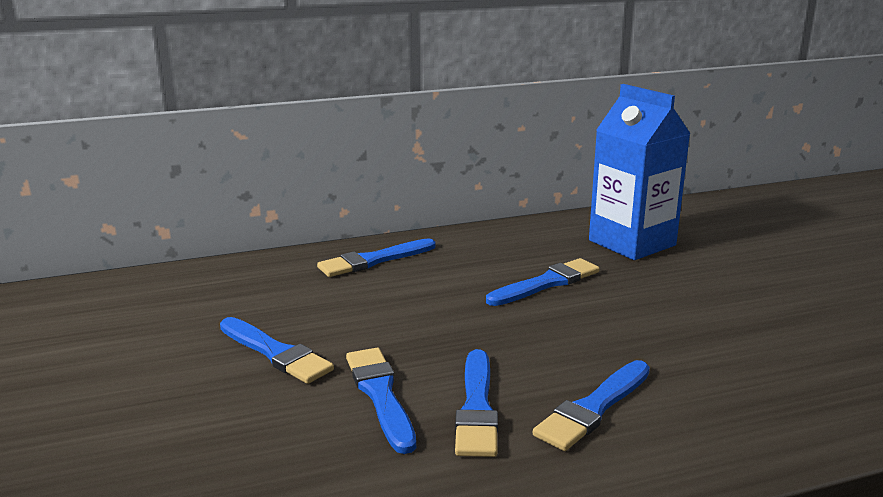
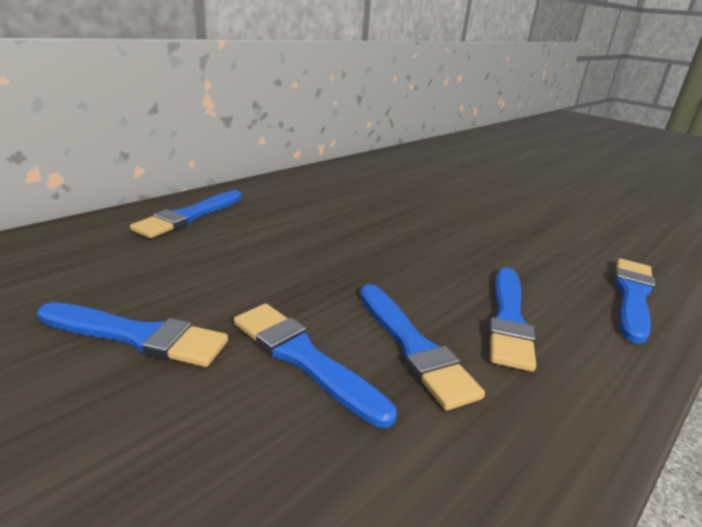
camera: 30 degrees left, 5 degrees up
(546, 283) = (365, 216): blue brush -> blue brush (632, 296)
(632, 243) = (398, 178): blue carton -> none

